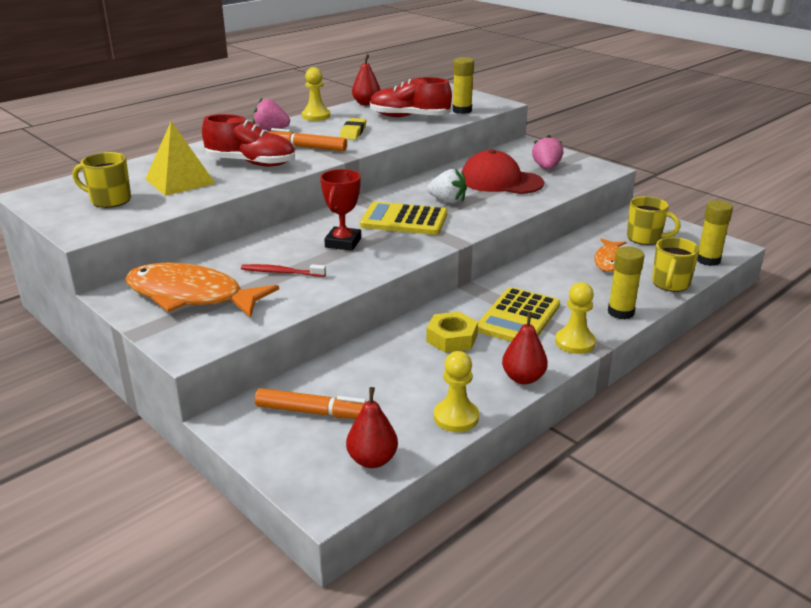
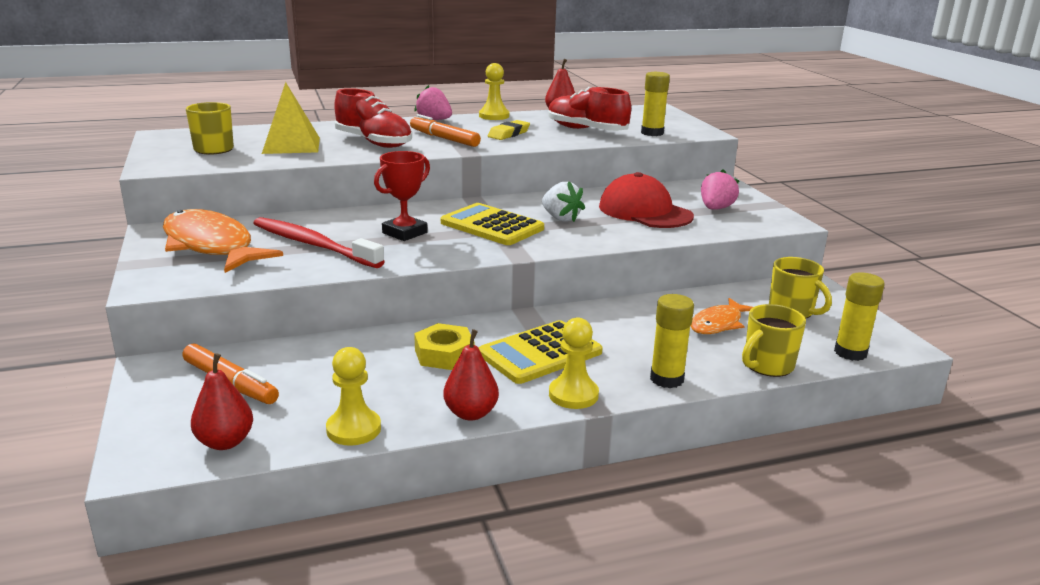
camera: 25 degrees right, 5 degrees down
(281, 272) = (313, 245): red toothbrush -> red toothbrush, size x1.87

